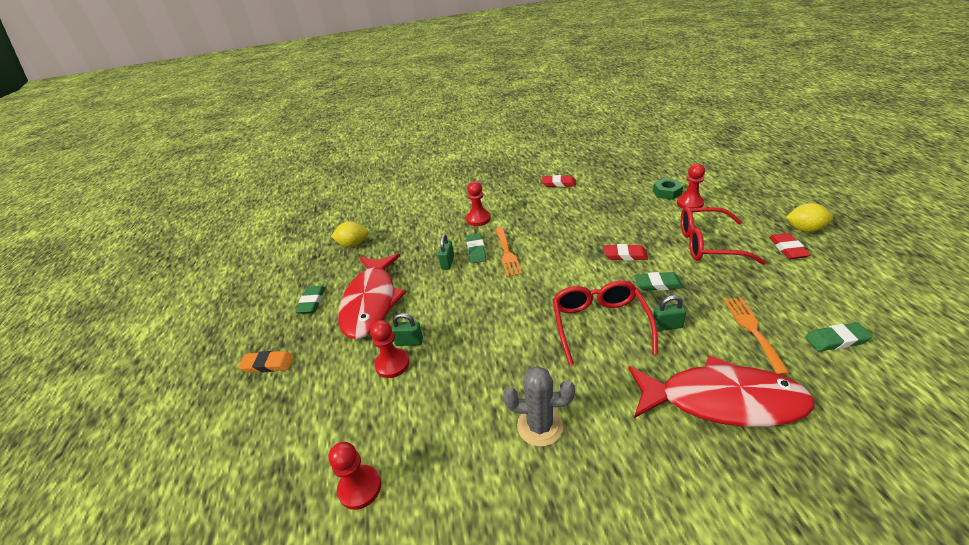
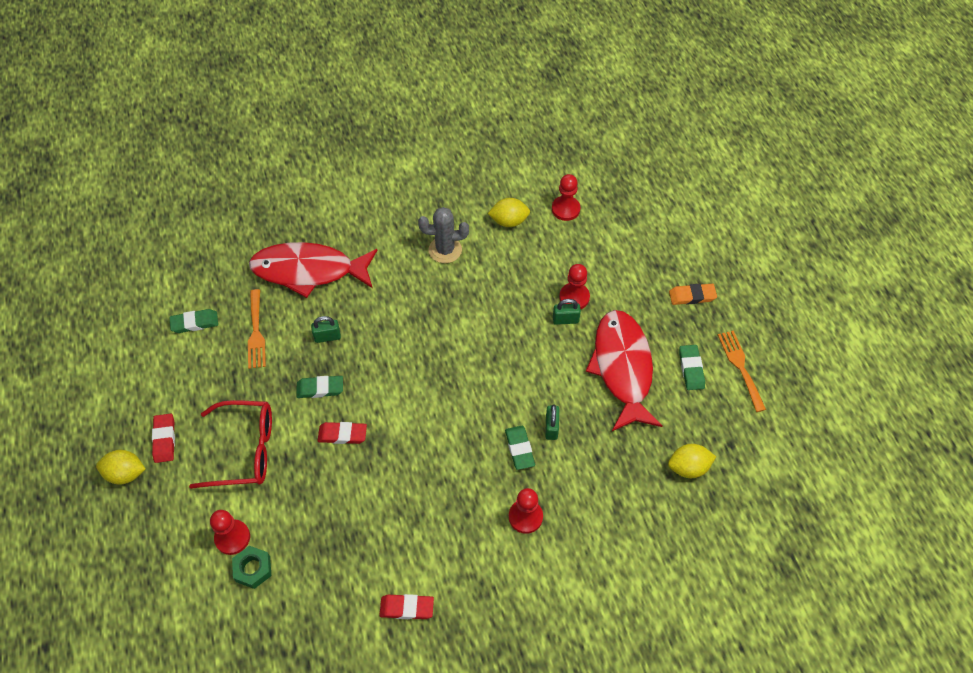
camera: 170 degrees right, 20 degrees up
(446, 469) = (509, 221): none -> yellow lemon
(507, 253) = (480, 442): orange fork -> orange fork (740, 367)
(599, 325) = (387, 338): red glasses -> none

